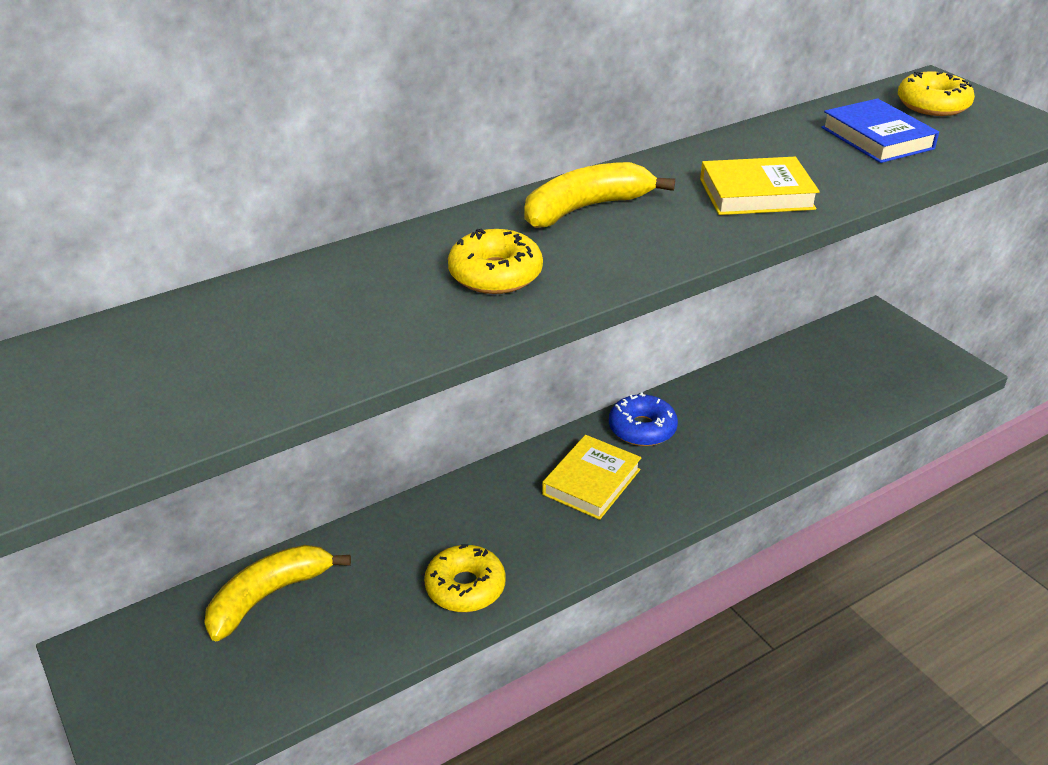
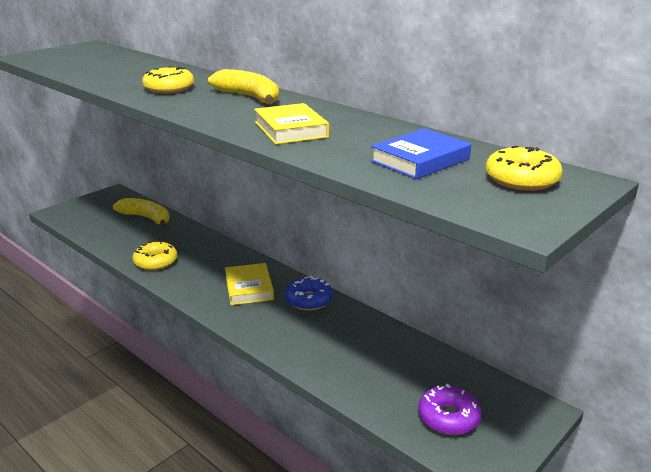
camera: 75 degrees right, 10 degrees down
(591, 482) = (249, 288): yellow book -> yellow book turned 60 degrees clockwise
(886, 372) = (448, 417): none -> purple donut

